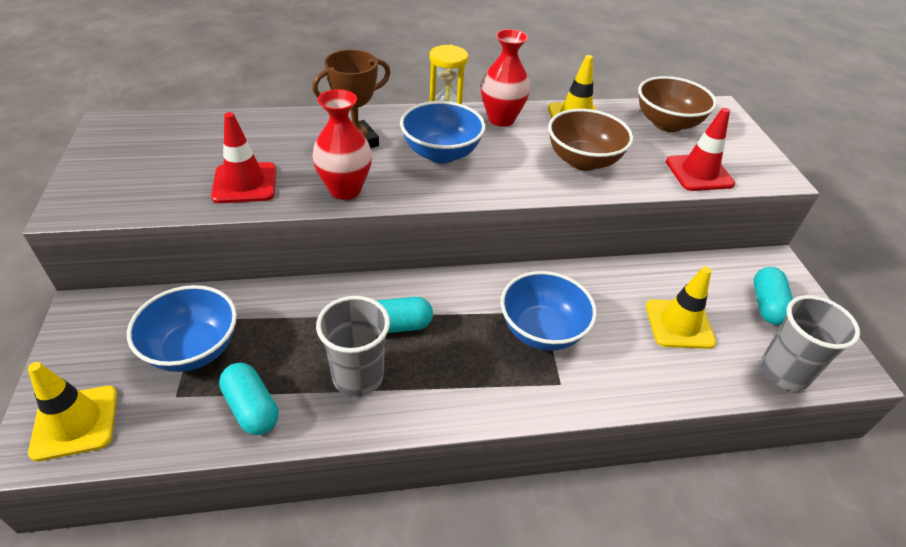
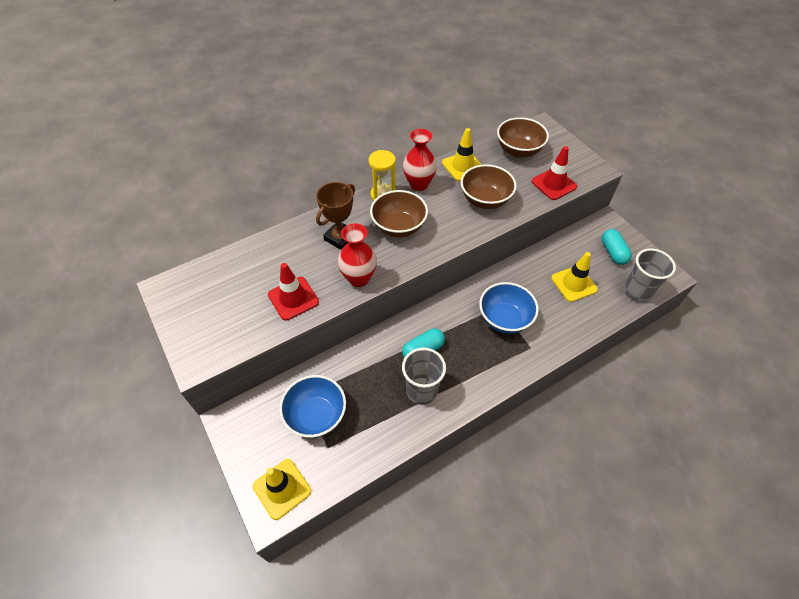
camera: 20 degrees left, 10 degrees up
(251, 408) = (375, 435): turquoise capsule -> none
(441, 153) = (399, 227): blue bowl -> brown bowl

